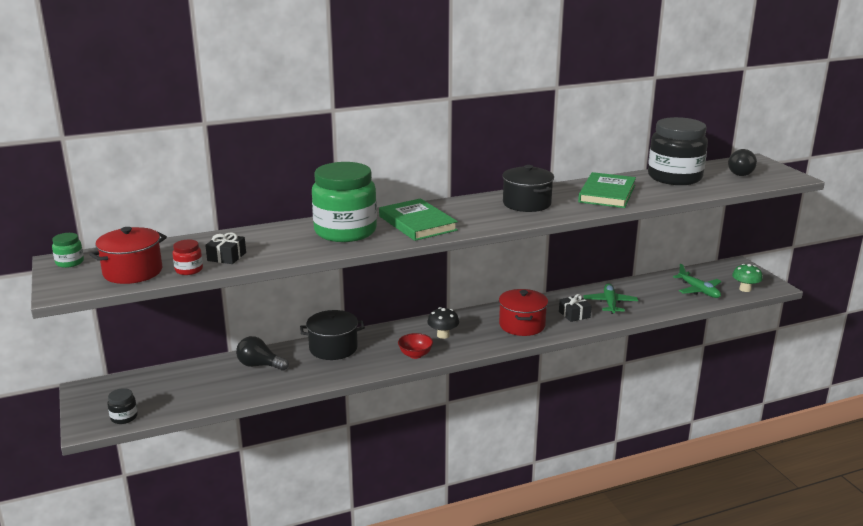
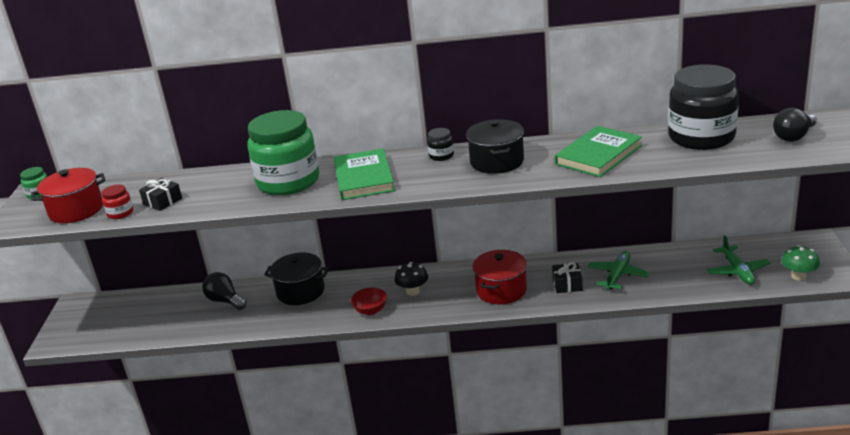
camera: 25 degrees right, 5 degrees up
(124, 417) = (85, 338): black jar -> black jar (441, 156)

